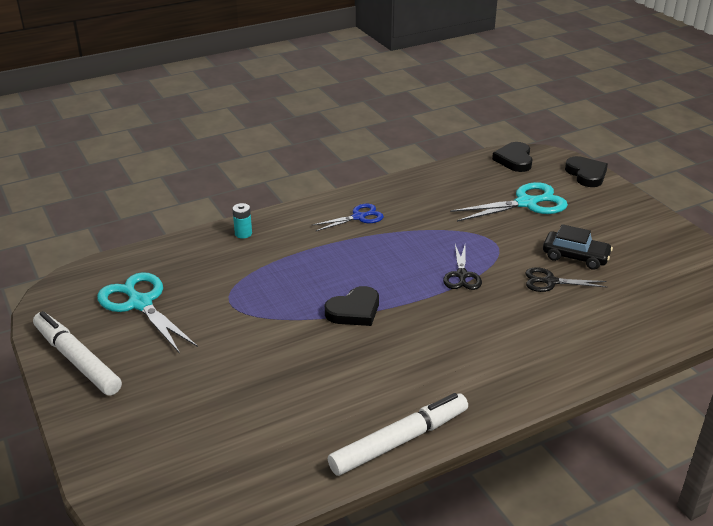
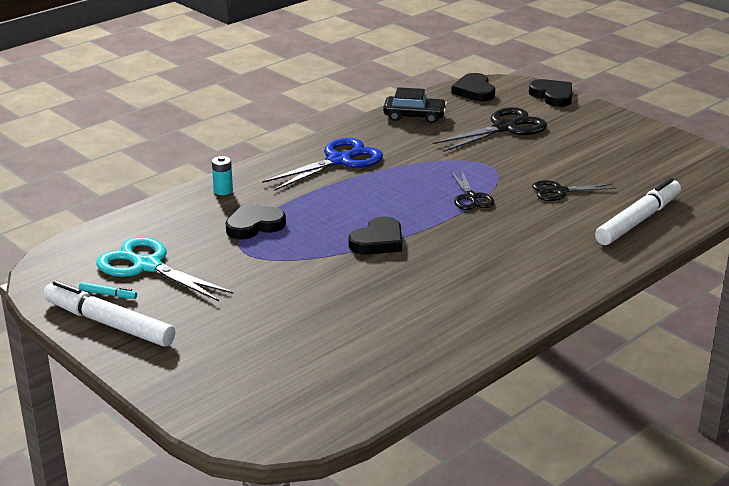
camera: 15 degrees left, 5 degrees down
(92, 328) = (108, 294): none -> turquoise marker
(252, 275) = (254, 225): none -> black heart
(358, 217) = (339, 161): blue scissors -> blue scissors, size x1.66
(399, 441) = (478, 338): white marker -> white marker (638, 220)
(526, 203) = (504, 128): turquoise scissors -> black scissors
(575, 257) = (574, 167): black car -> black car (414, 116)

